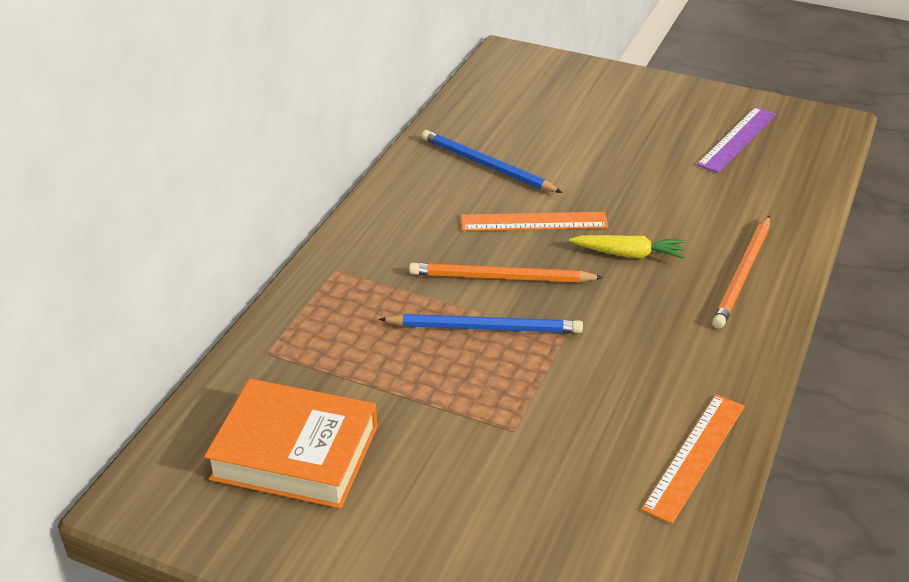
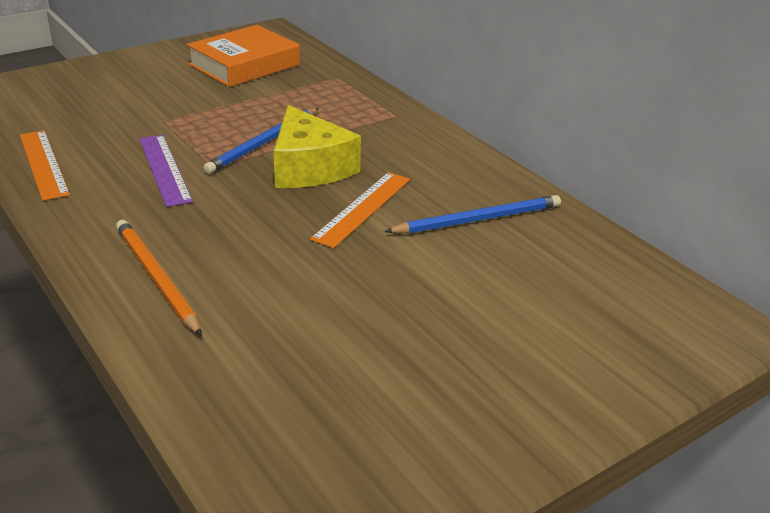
camera: 120 degrees right, 5 degrees down
(500, 277) = (309, 167): orange pencil -> yellow cheese
(628, 254) = (262, 233): yellow carrot -> none
(737, 139) = (369, 416): purple ruler -> purple ruler (164, 169)

